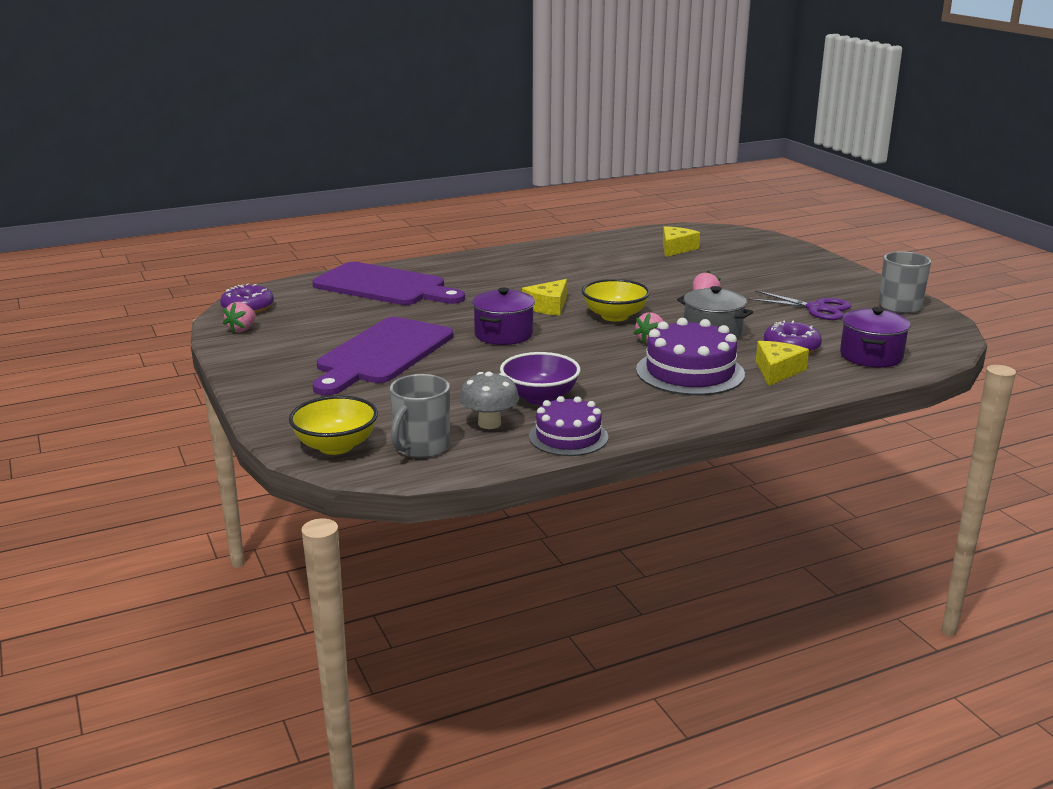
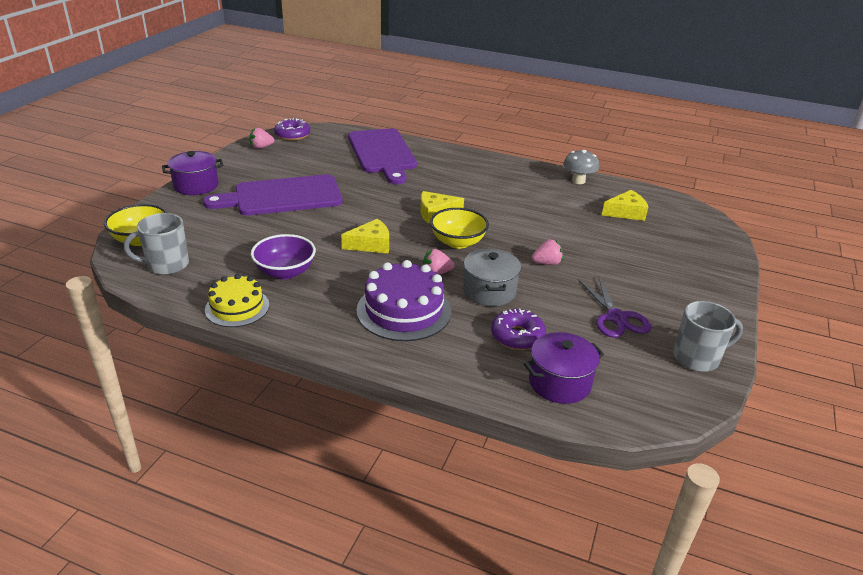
camera: 45 degrees right, 10 degrees up
(489, 423) = (225, 272): grey mushroom -> grey mushroom (578, 181)
(503, 334) = (366, 219): purple pot -> purple pot (196, 185)
(568, 437) = (237, 307): purple cake -> yellow cake
(777, 371) = (460, 347): yellow cheese -> yellow cheese (371, 244)

